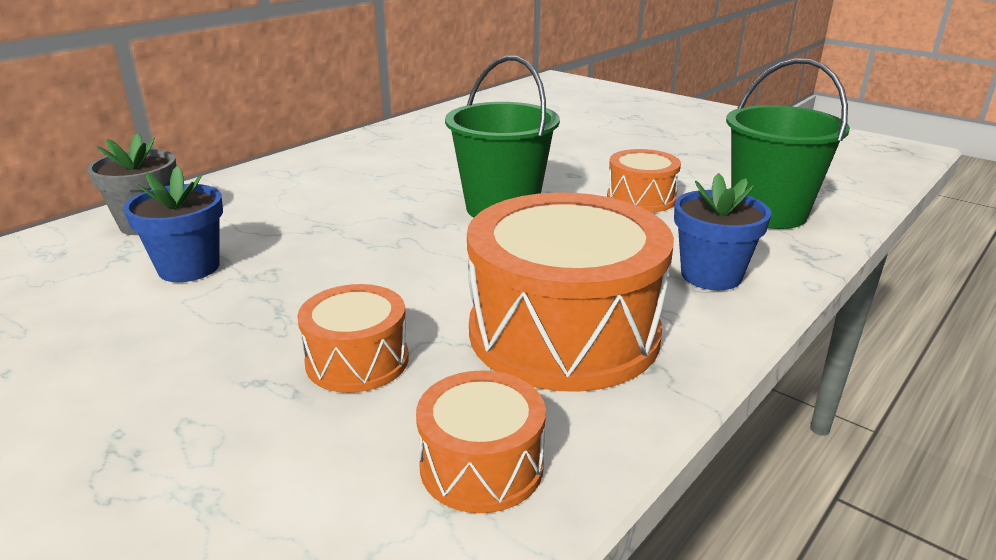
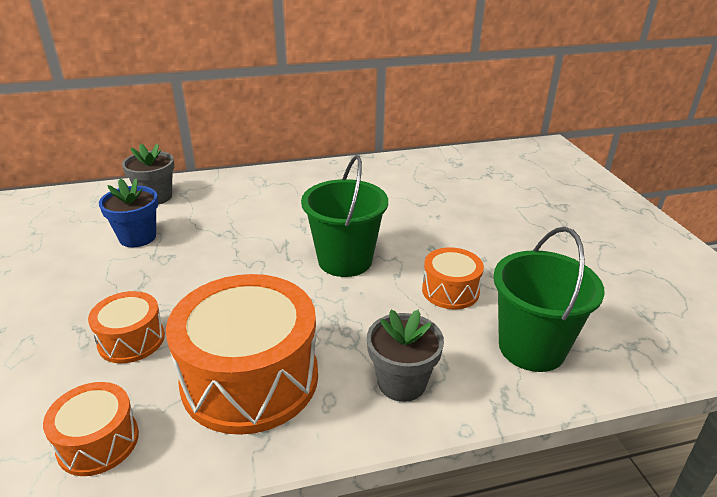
camera: 35 degrees right, 5 degrees up
(711, 275) = (402, 382): blue flower pot -> grey flower pot

